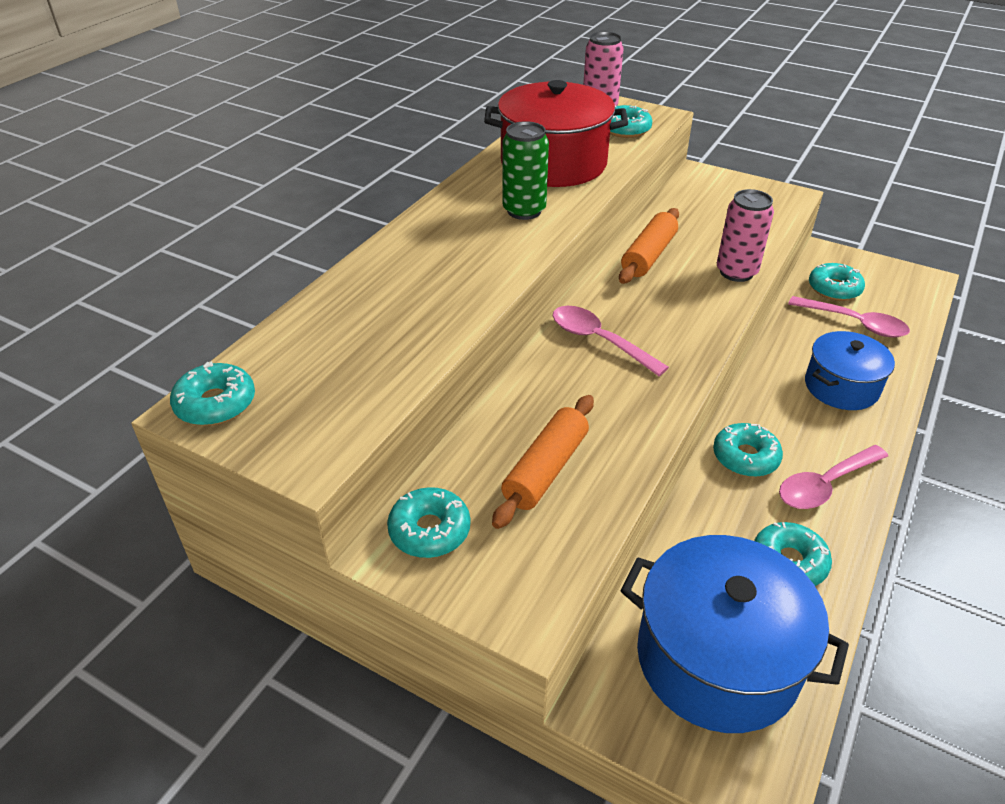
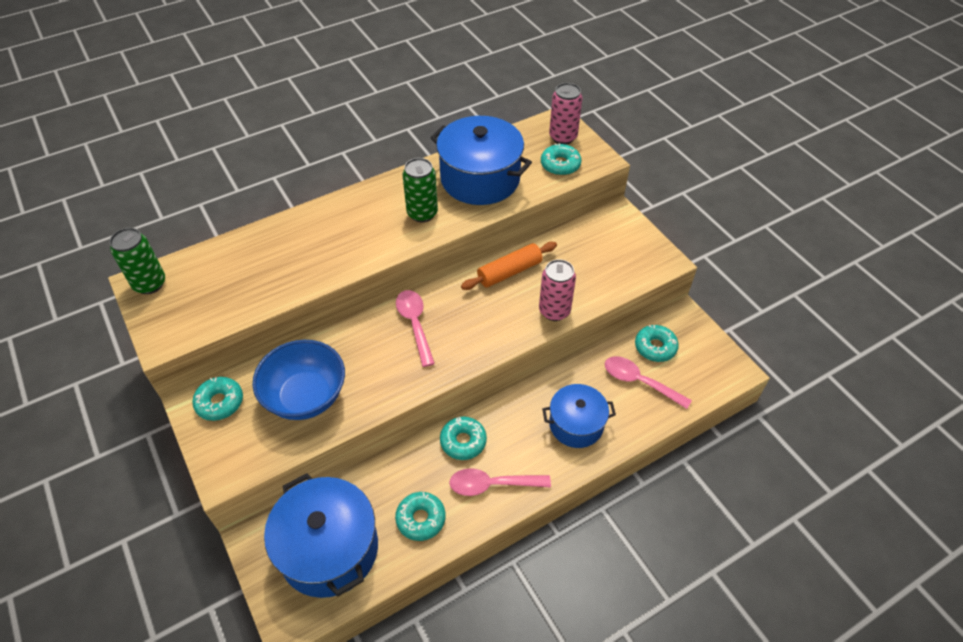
camera: 30 degrees right, 10 degrees up
(215, 404) = (150, 284): turquoise donut -> green can
(546, 470) = (306, 396): orange rolling pin -> blue bowl
(553, 163) = (480, 179): red pot -> blue pot
(855, 323) = (639, 382): pink spoon -> pink spoon turned 150 degrees clockwise

